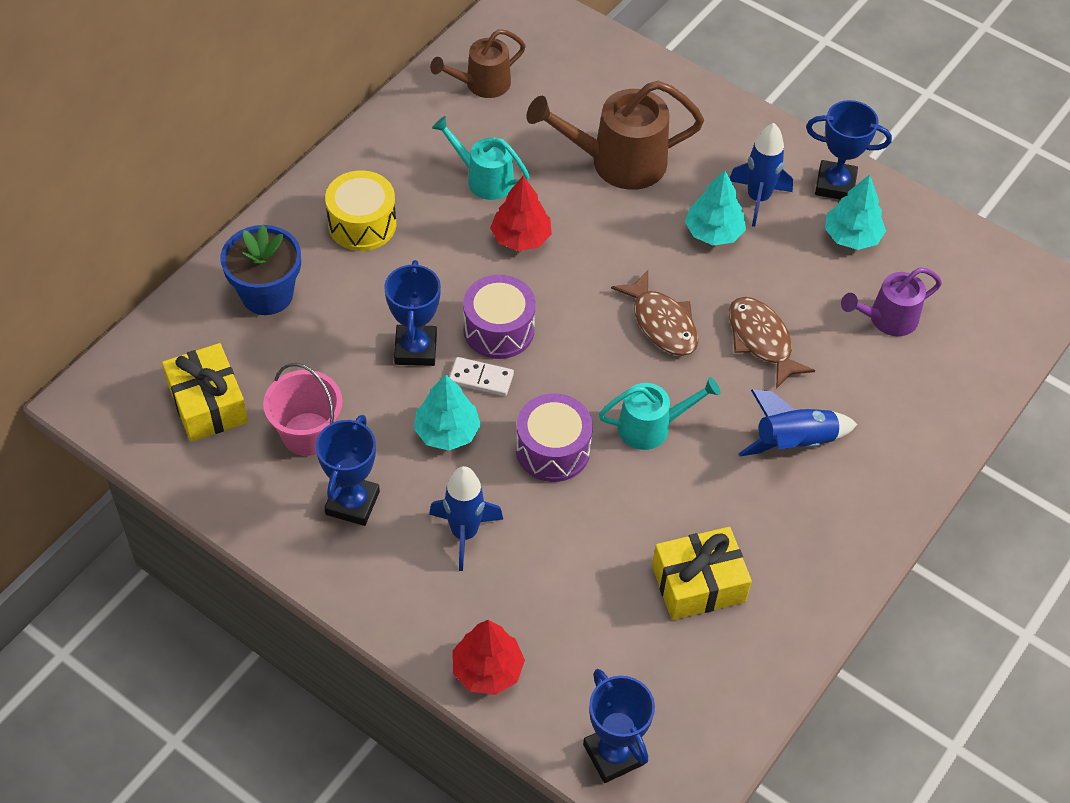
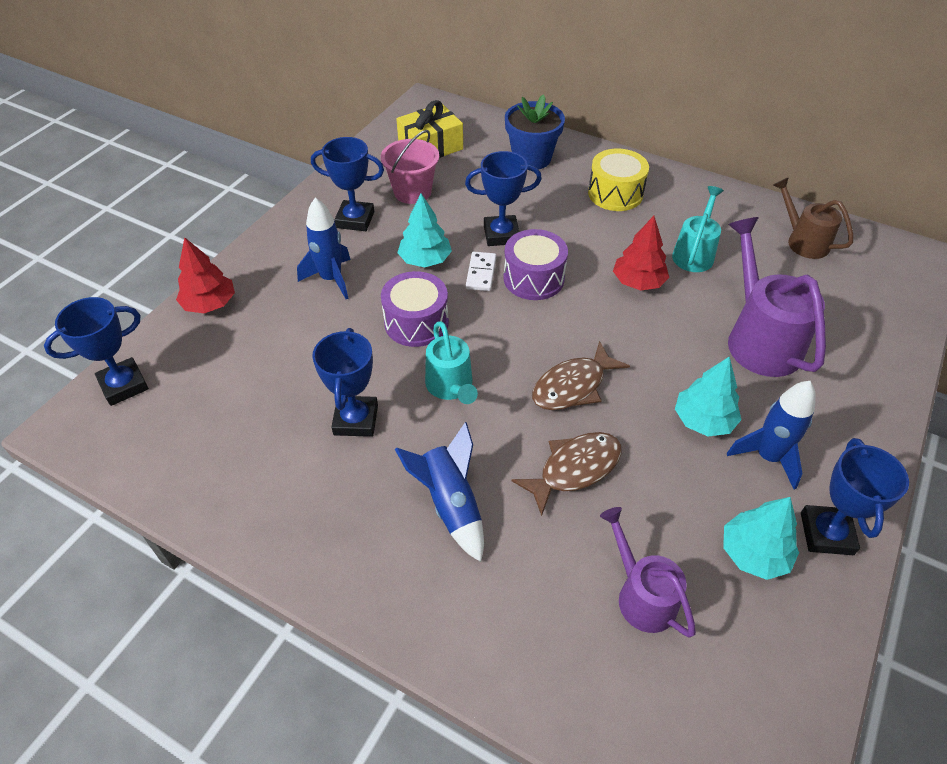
camera: 85 degrees right, 5 degrees down
(616, 162) = (758, 338): brown watering can -> purple watering can
(687, 516) = (356, 420): none -> blue trophy
(698, 584) = (283, 432): yellow gift -> none

